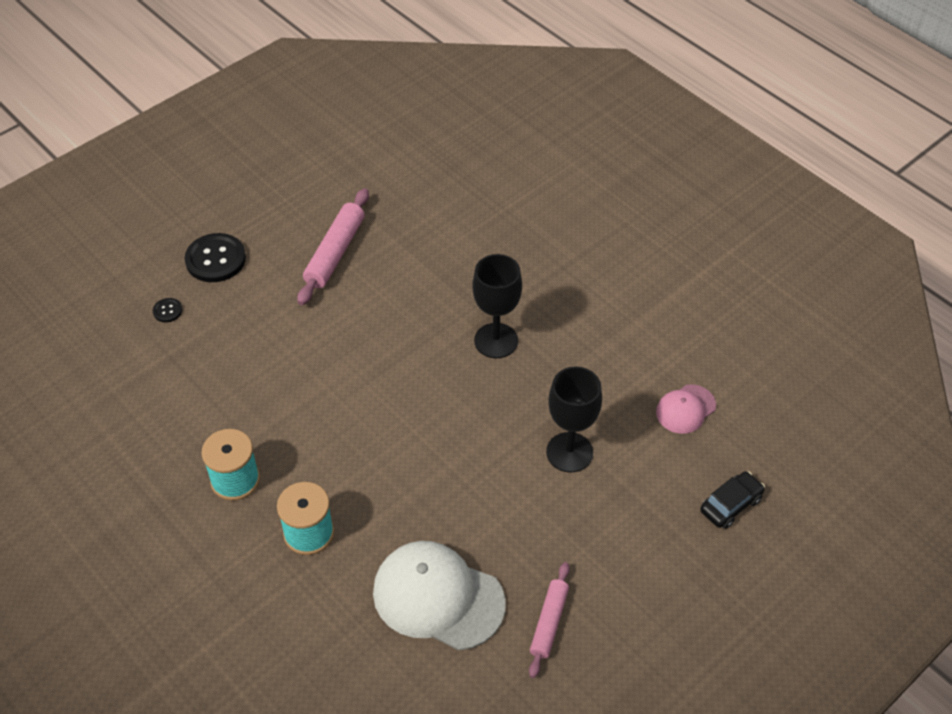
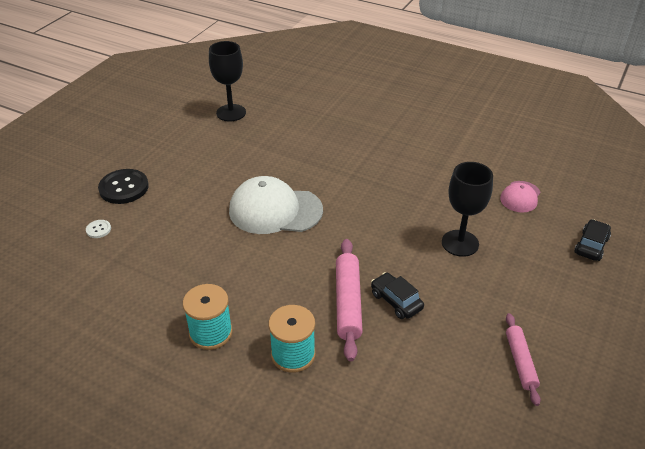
camera: 20 degrees left, 10 degrees down
(167, 311) = (98, 229): black button -> white button
(335, 253) = (216, 163): pink rolling pin -> pink rolling pin (348, 303)
(438, 597) = (424, 370): white cap -> white cap (275, 210)
(452, 505) = (396, 301): none -> black car
(496, 341) = (364, 188): black goblet -> black goblet (231, 113)

